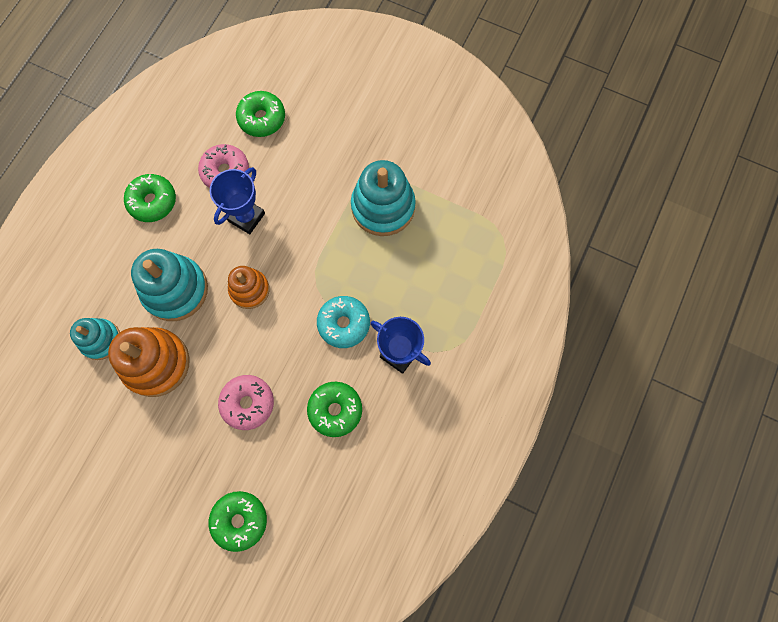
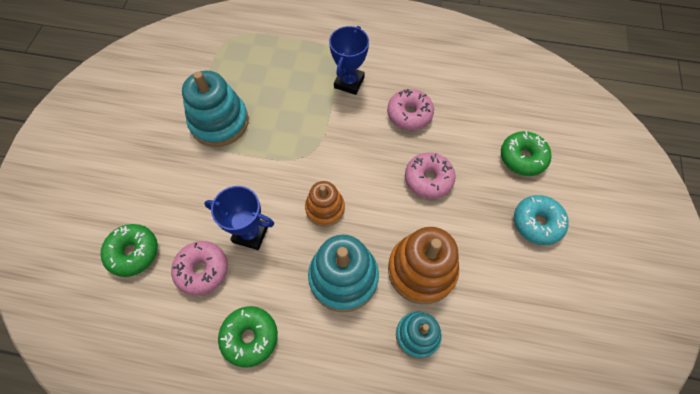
camera: 105 degrees left, 10 degrees down
(335, 410) = (409, 114): green donut -> pink donut
(344, 324) = (335, 126): turquoise donut -> turquoise donut (537, 223)

